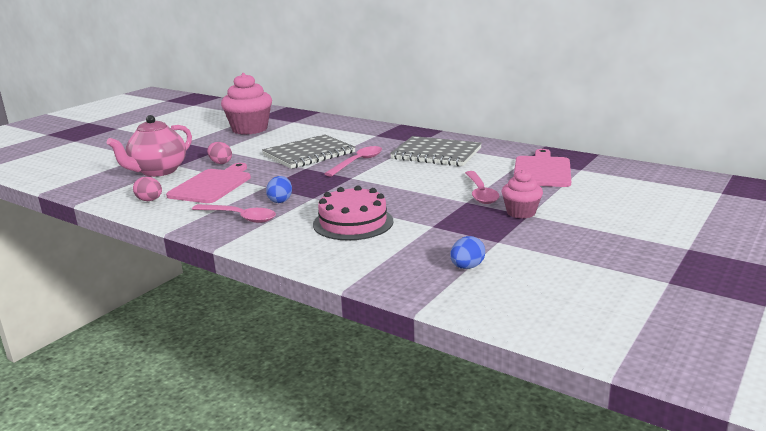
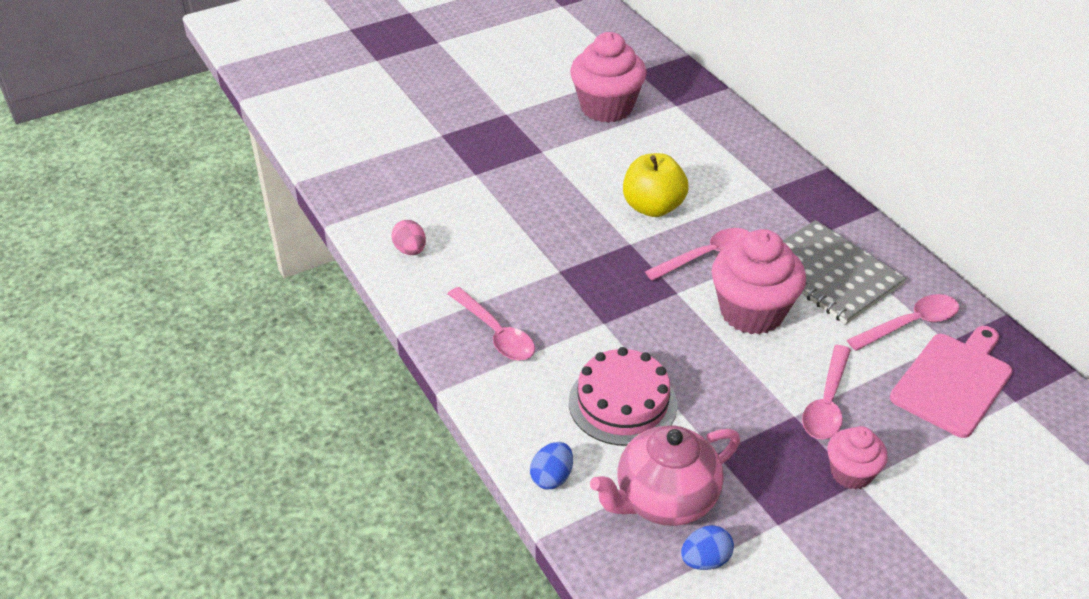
camera: 25 degrees right, 20 degrees up
(158, 171) = (446, 181): pink teapot -> pink teapot (664, 500)
(212, 185) = (496, 242): pink cutting board -> none
(220, 163) = (529, 188): pink egg -> none
(280, 200) = (560, 314): blue egg -> blue egg (552, 477)
(309, 154) = (653, 207): grey notebook -> yellow apple
(404, 174) = (752, 312): none -> pink cupcake
(498, 159) = (910, 324): none -> pink spoon

